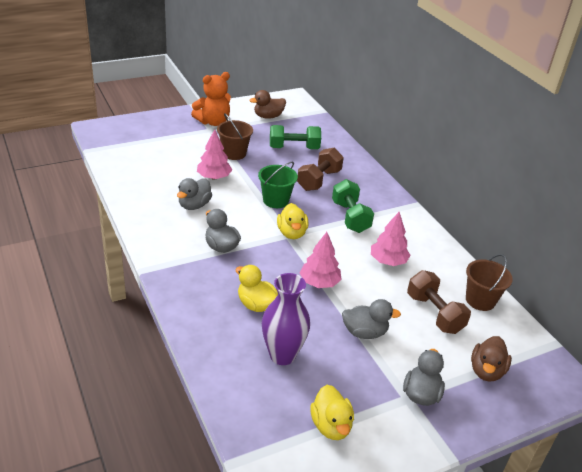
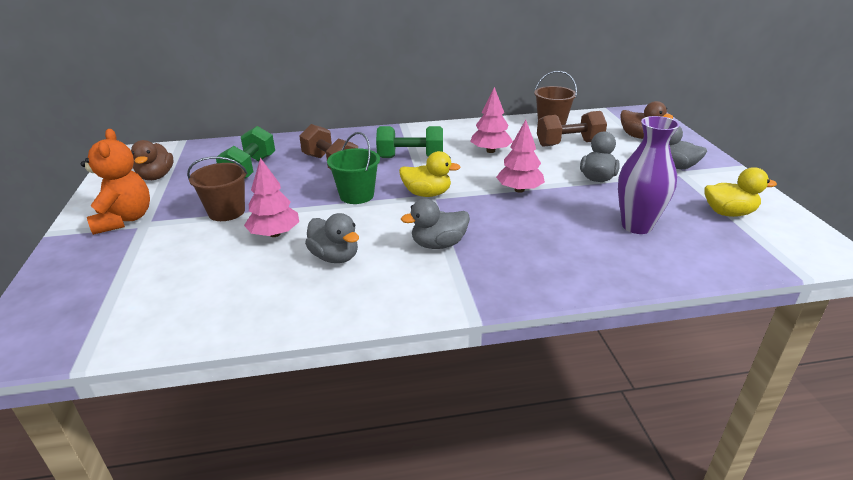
camera: 70 degrees left, 5 degrees down
(256, 304) = (554, 232): yellow duck -> none

